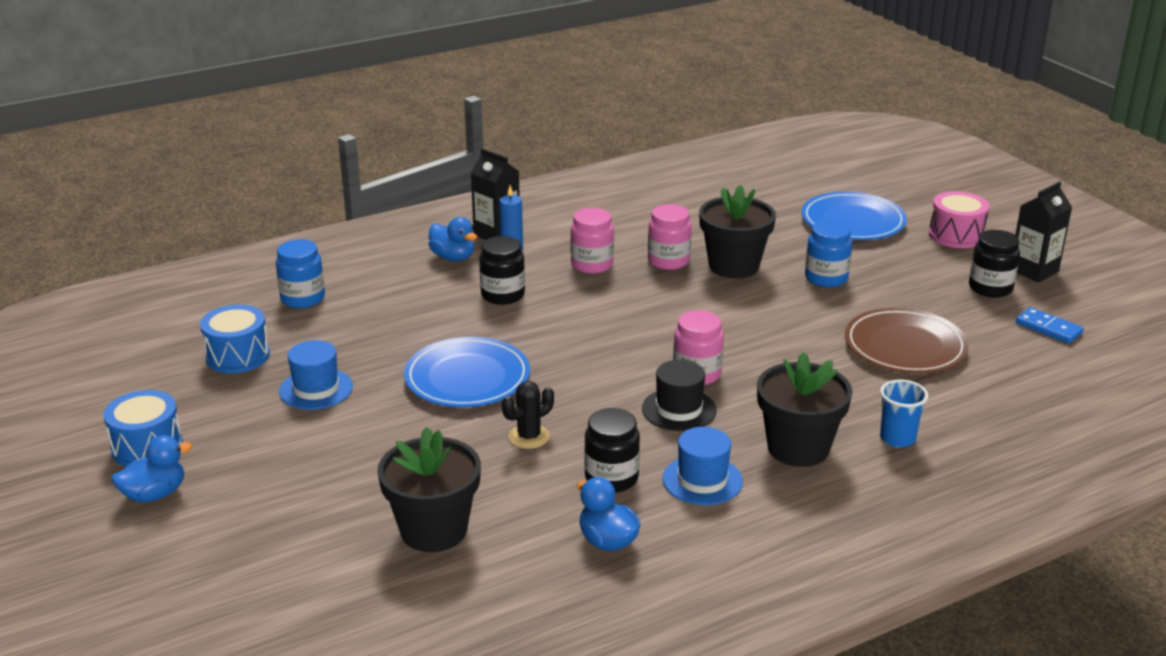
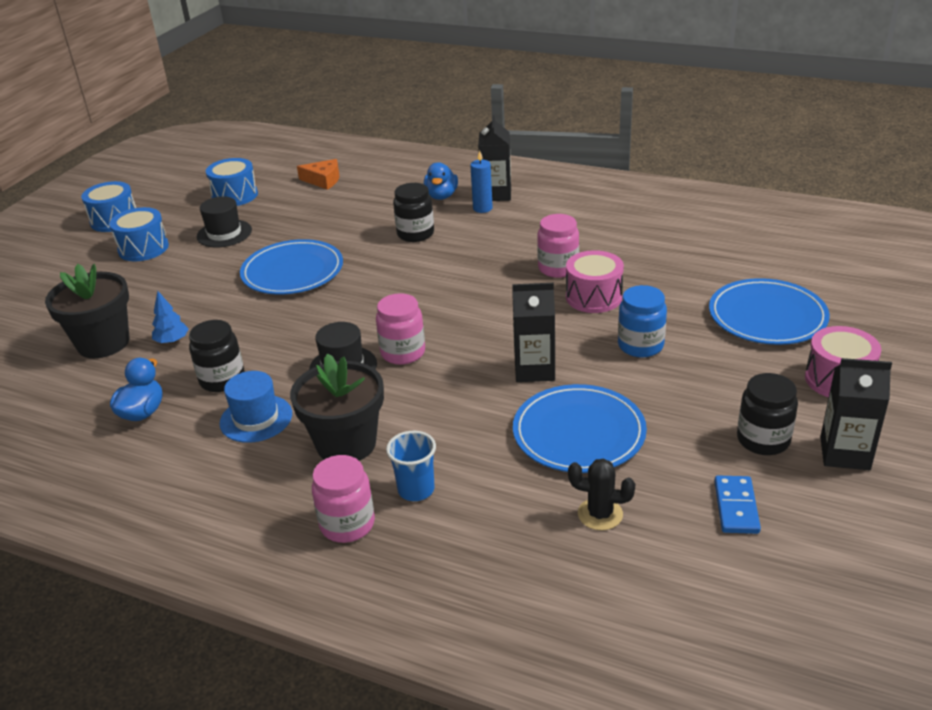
camera: 55 degrees right, 5 degrees up
(155, 494) = (70, 245): blue duck -> none
(258, 447) = (143, 248): none -> blue drum
(303, 298) = (323, 180): blue jar -> orange cheese
(316, 389) = (224, 233): blue hat -> black hat
(496, 486) = (172, 341): none -> blue tree
(529, 437) = (243, 326): black cactus -> black cactus (600, 514)
(592, 265) = (505, 244): pink jar -> pink jar (347, 524)
(734, 266) = (593, 297): black flower pot -> pink drum
(801, 330) = (534, 370): none -> black carton
(905, 346) = (579, 433): brown plate -> blue plate

